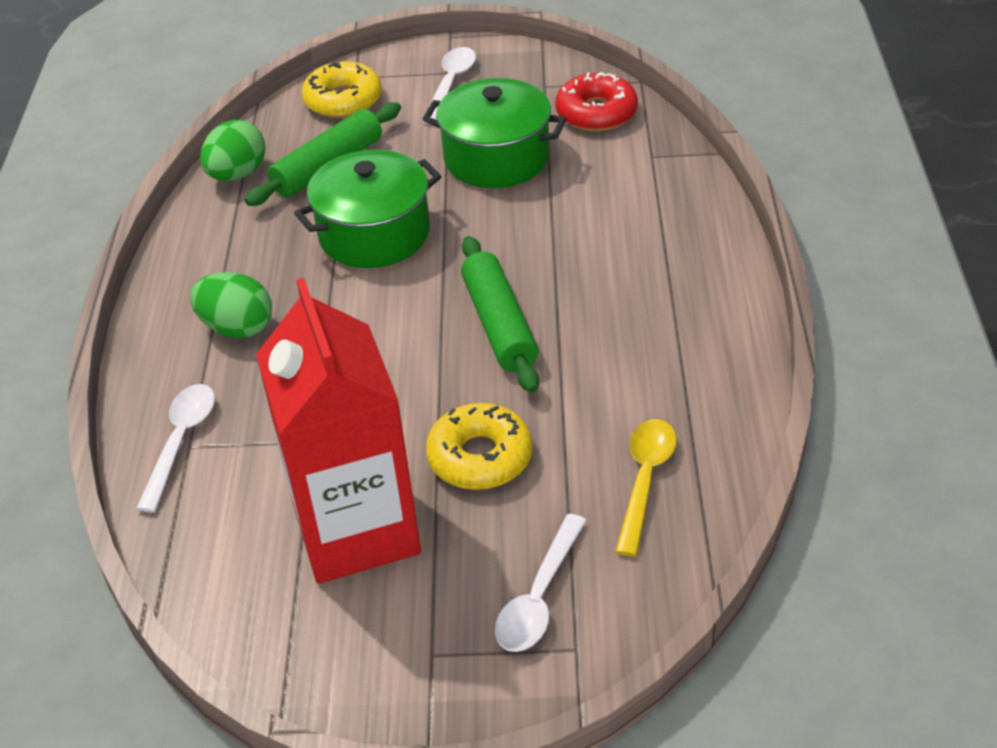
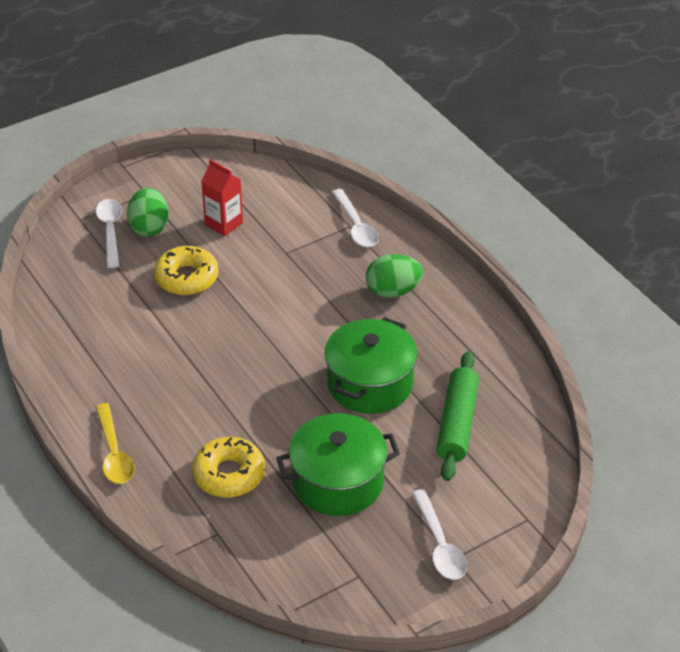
camera: 145 degrees right, 0 degrees up
(237, 174) = (515, 391): green egg -> green egg (149, 227)
(343, 100) = (511, 490): yellow donut -> yellow donut (229, 474)
(356, 530) = (224, 224): red carton -> red carton, size x0.46
(500, 325) = (233, 354): green rolling pin -> none
(596, 113) = (292, 561): red donut -> none
(645, 479) = (88, 300): yellow spoon -> yellow spoon (114, 453)

